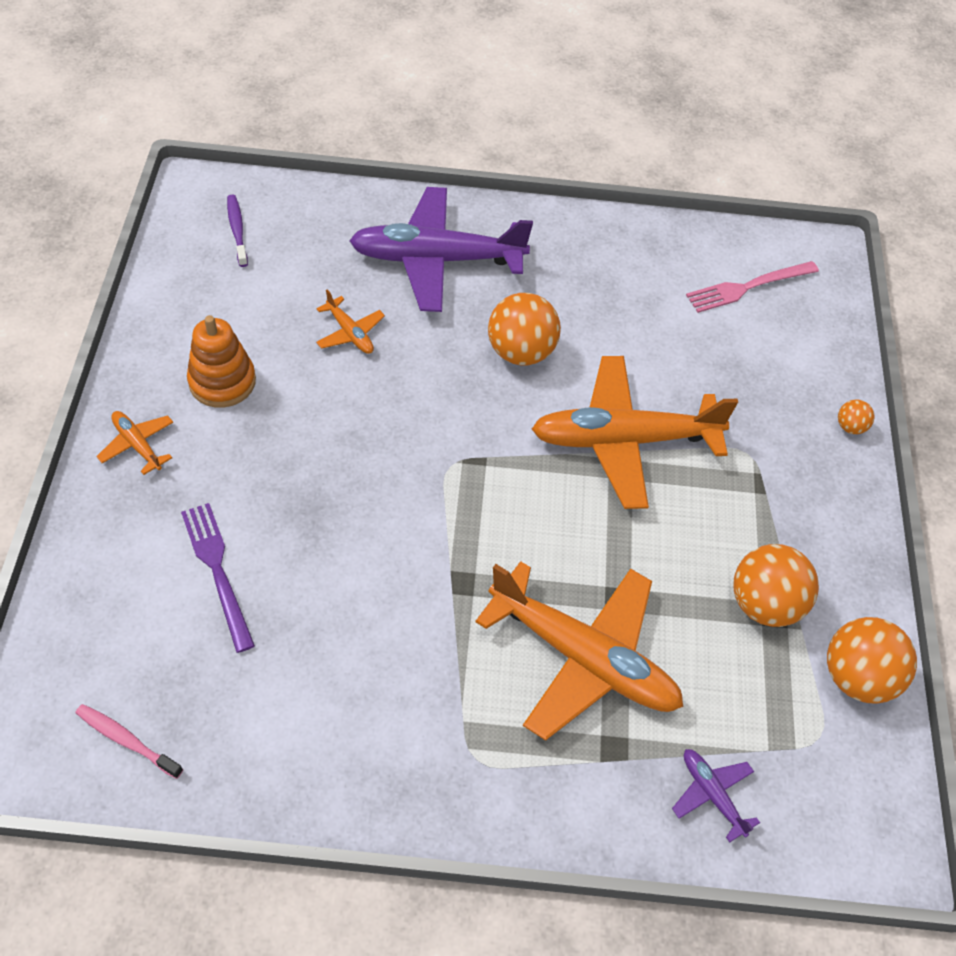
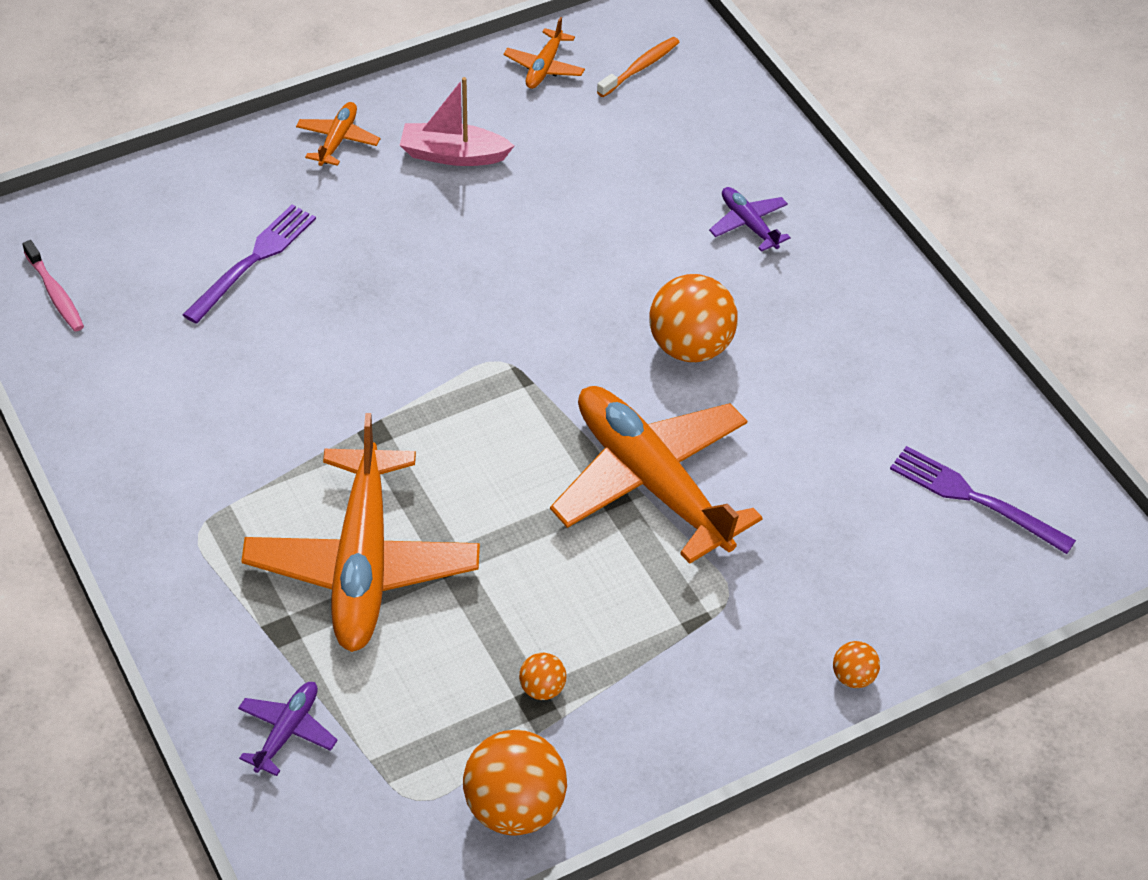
camera: 60 degrees right, 5 degrees down
(127, 740) = (55, 293): pink toothbrush -> pink toothbrush turned 150 degrees clockwise
(222, 381) = (453, 155): orange stacking toy -> pink boat
(237, 230) = (640, 68): purple toothbrush -> orange toothbrush
(350, 333) = (592, 210): orange plane -> orange plane (544, 67)
(436, 259) = (748, 224): purple plane -> purple plane, size x0.43
(747, 287) = (974, 498): pink fork -> purple fork
(764, 604) = (542, 688): orange ball -> orange ball, size x0.48

